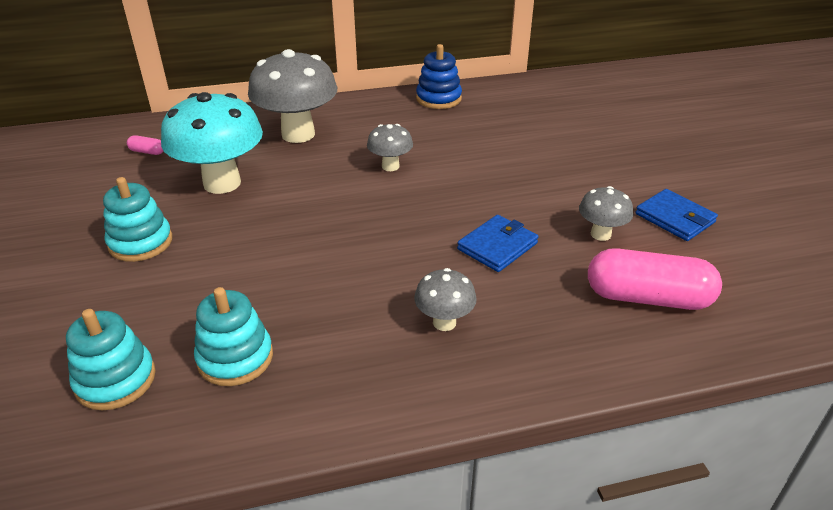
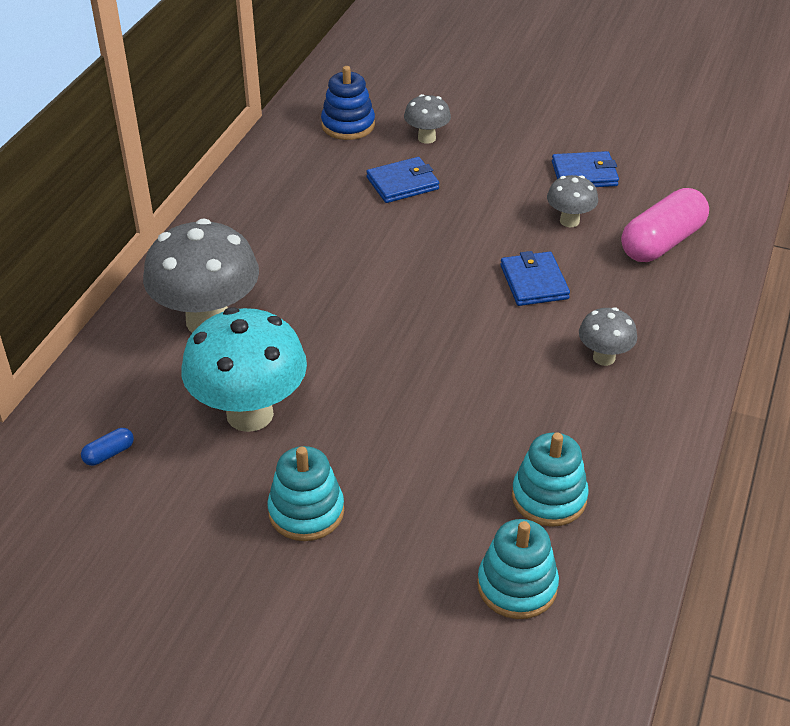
camera: 55 degrees left, 5 degrees up
(147, 152) = (109, 454): pink capsule -> blue capsule
(390, 166) = (345, 285): grey mushroom -> grey mushroom (426, 138)
(438, 99) = (249, 195): blue stacking toy -> blue stacking toy (348, 125)
(533, 144) = (402, 183): none -> blue wallet

